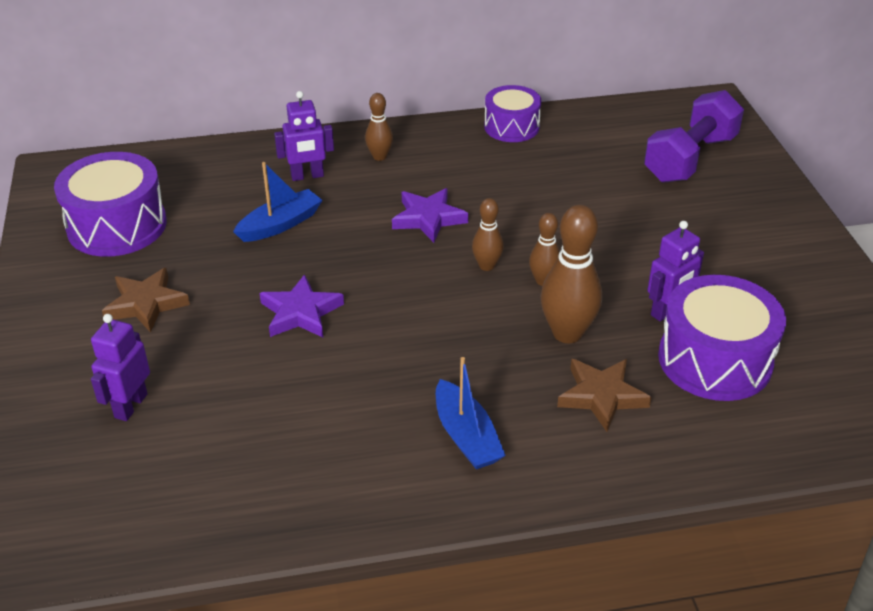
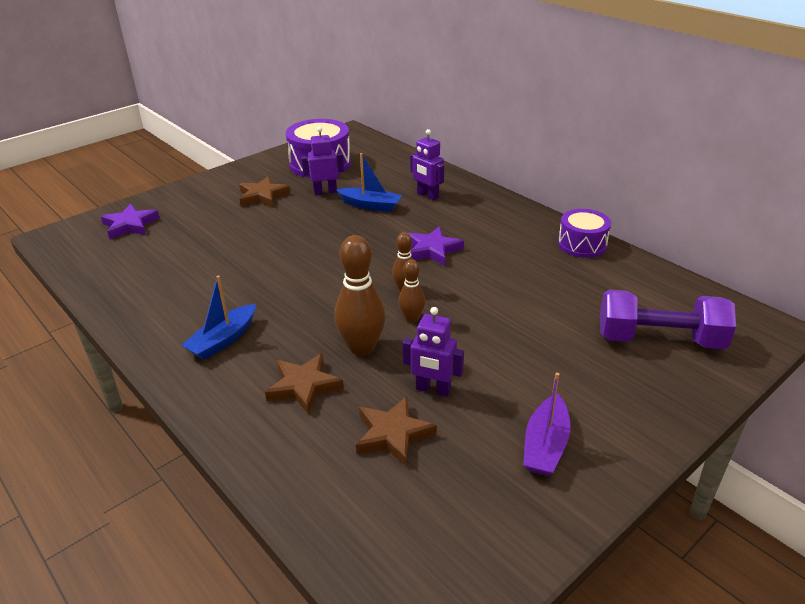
camera: 60 degrees right, 5 degrees down
(130, 406) = (179, 223): purple robot -> purple robot (325, 192)
(301, 312) = (294, 241): purple star -> purple star (130, 225)
(379, 157) = (478, 210): brown bowling pin -> none
(715, 360) = (393, 434): purple drum -> brown star
(782, 278) = (545, 445): none -> purple boat

